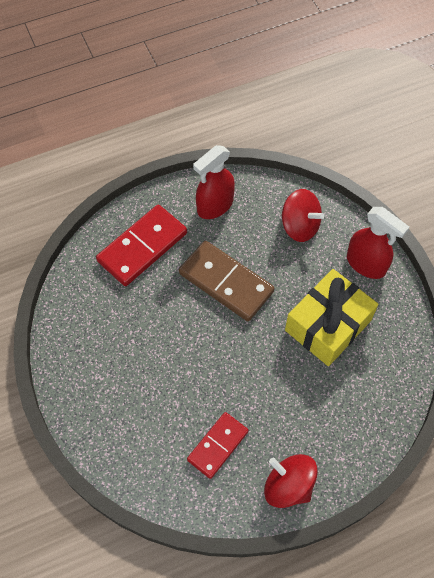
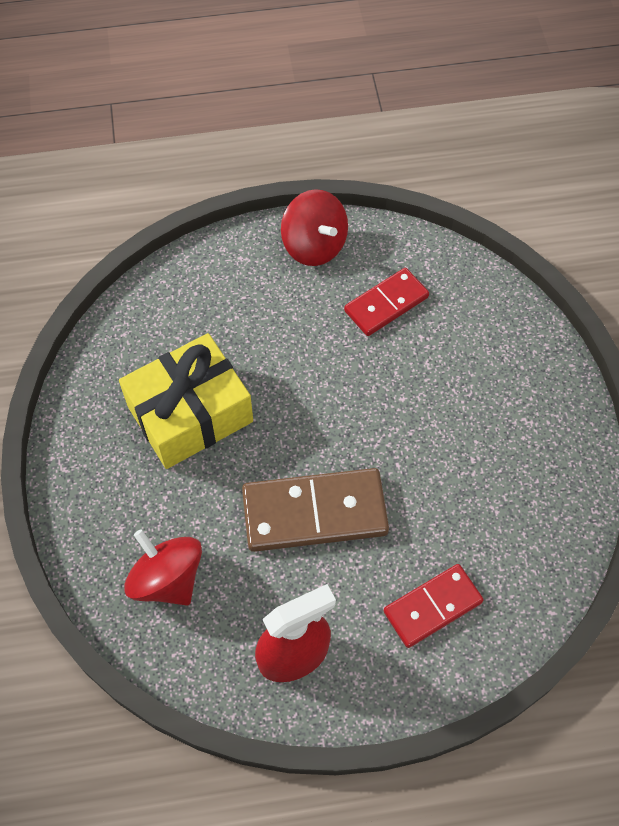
camera: 165 degrees left, 0 degrees up
(142, 247) = (432, 606): red domino -> red domino, size x0.63
(226, 282) = (314, 513): brown domino -> brown domino turned 60 degrees counterclockwise
(366, 264) = (94, 488): red spray bottle -> none

